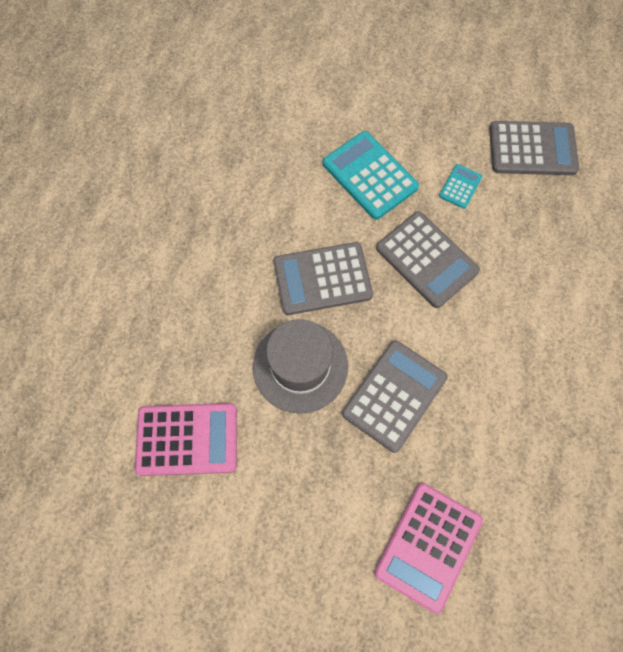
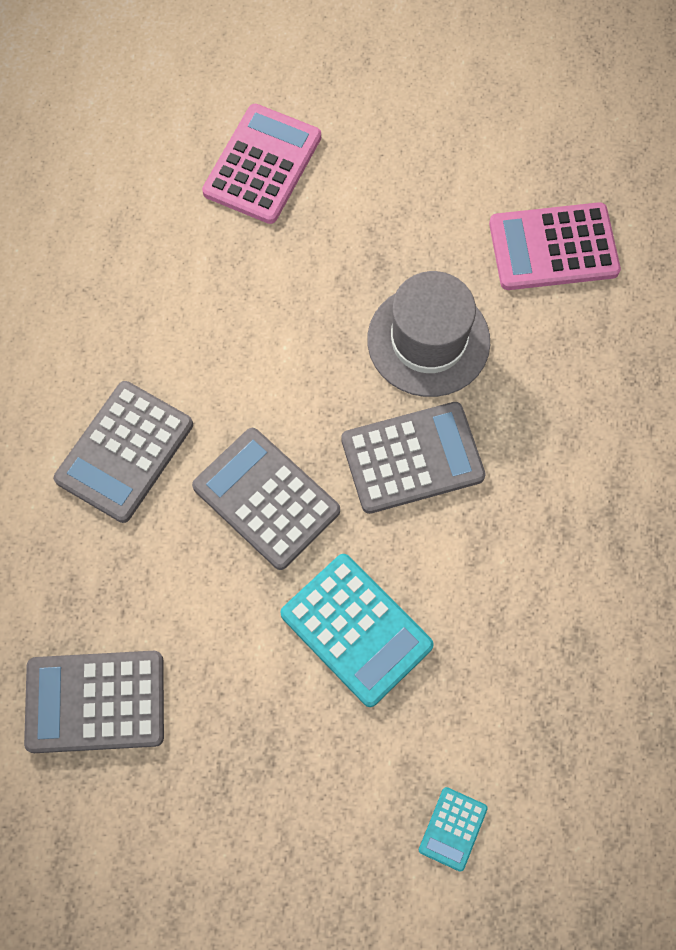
camera: 175 degrees right, 0 degrees up
(394, 395) = (306, 315): grey calculator -> grey calculator (124, 452)
(460, 186) = (214, 622): turquoise calculator -> turquoise calculator (452, 829)

